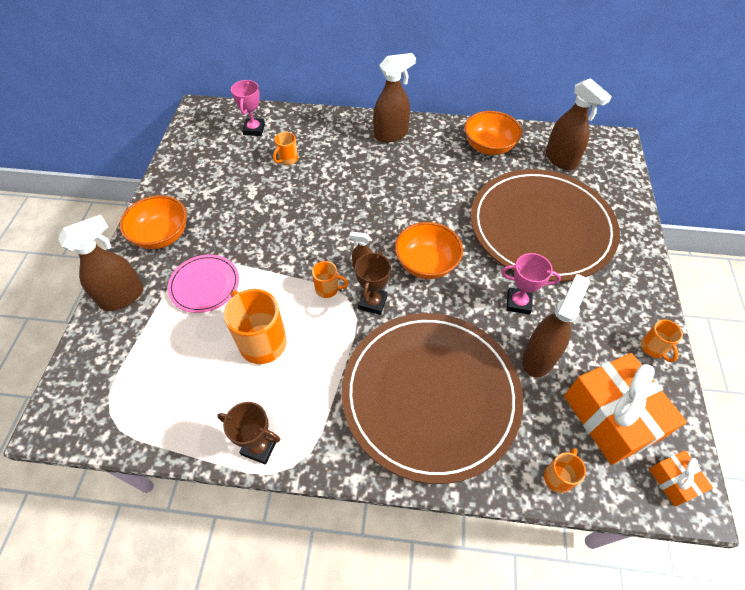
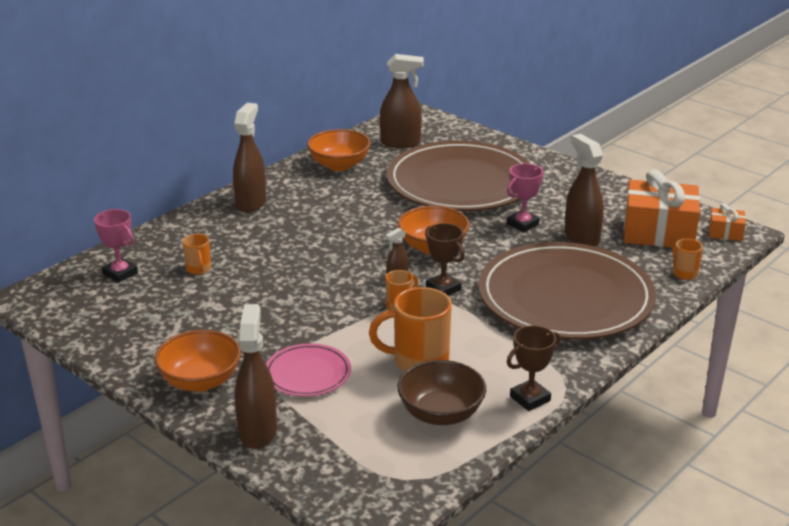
camera: 55 degrees left, 25 degrees down
(202, 394) = (441, 414): none -> brown bowl
(653, 348) = (621, 191): orange mug -> none

